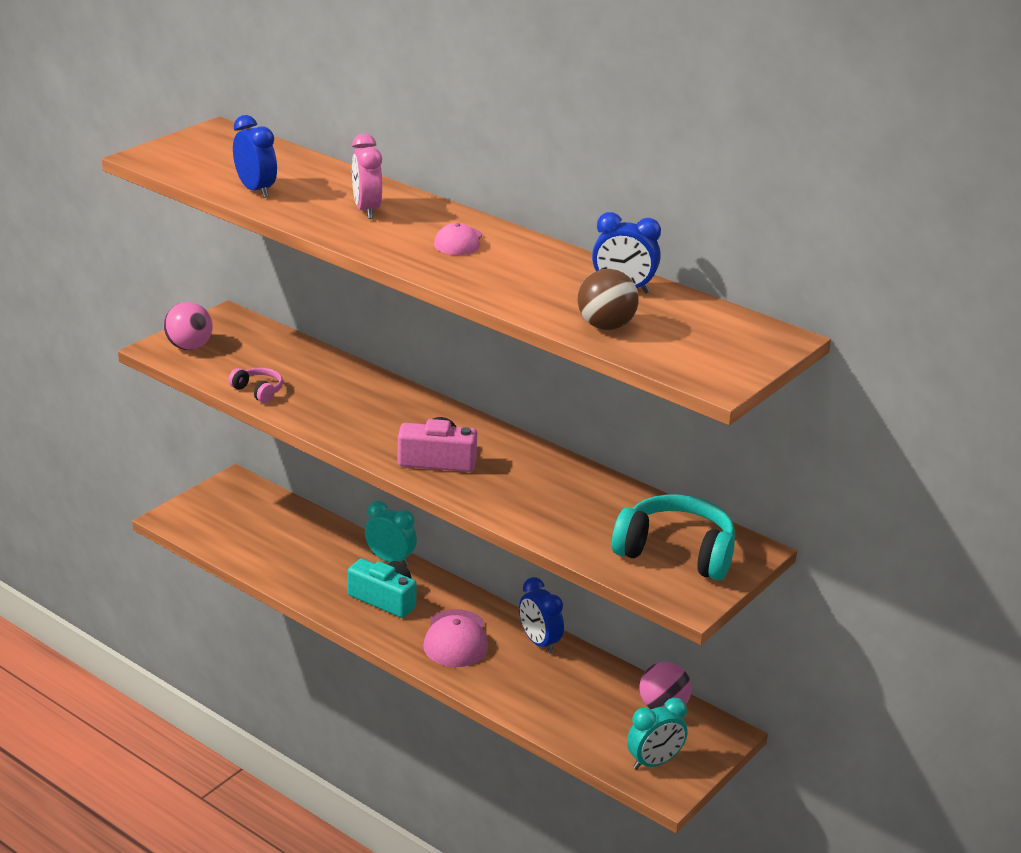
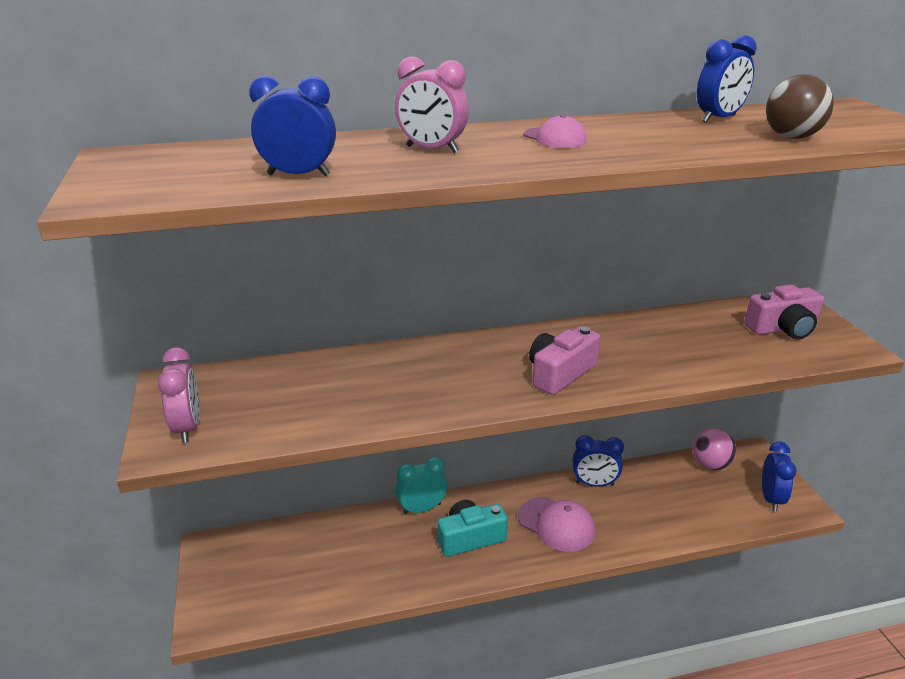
camera: 50 degrees left, 0 degrees up
(189, 347) = (188, 428): pink ball -> pink clock
(258, 391) = (330, 420): pink headphones -> none
(654, 762) = (771, 499): turquoise clock -> blue clock
(676, 552) = (783, 328): turquoise headphones -> pink camera

